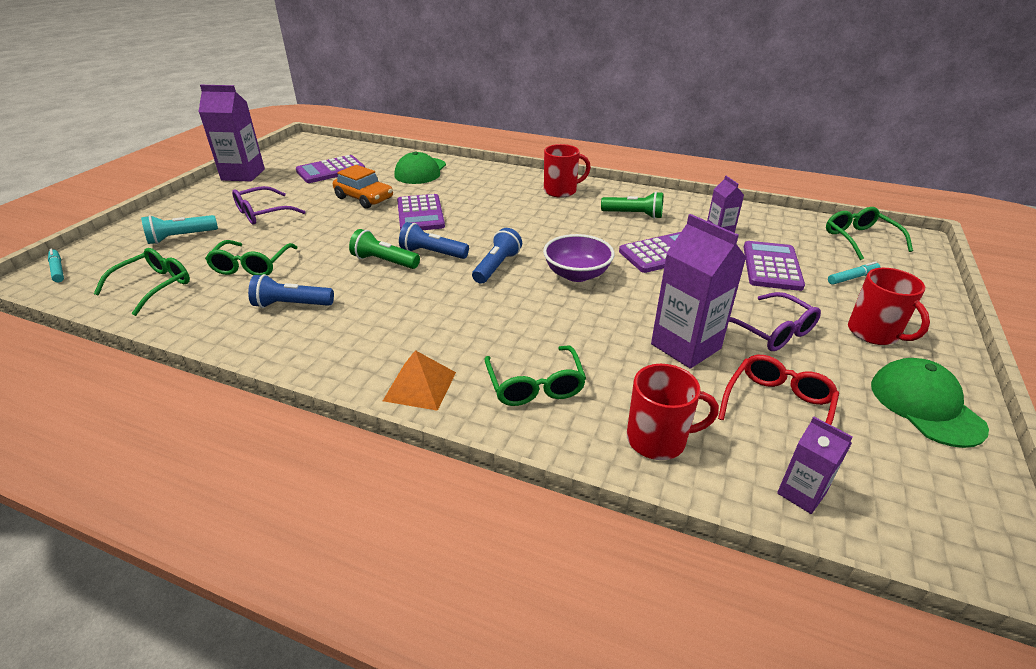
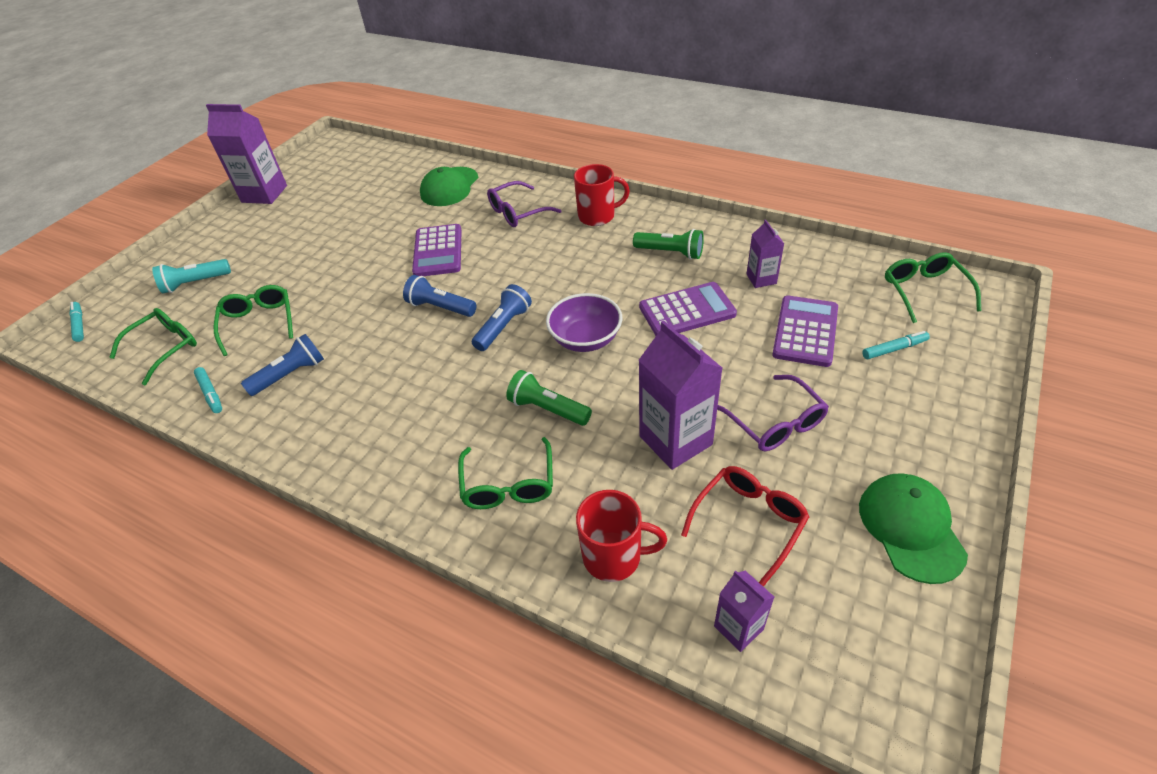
camera: 10 degrees right, 10 degrees up
(208, 321) = (210, 393): none -> turquoise marker
(251, 266) = (259, 322): green glasses -> green glasses turned 150 degrees clockwise
(262, 213) = (277, 250): purple glasses -> purple glasses (517, 212)
(291, 305) = (290, 374): blue flashlight -> blue flashlight turned 135 degrees clockwise
(331, 170) = (355, 187): purple calculator -> none
(364, 198) = (383, 228): orange car -> none
(384, 261) = (389, 318): green flashlight -> green flashlight (547, 409)
(420, 386) = (397, 480): orange pyramid -> none
(874, 333) = (890, 429): red mug -> none

